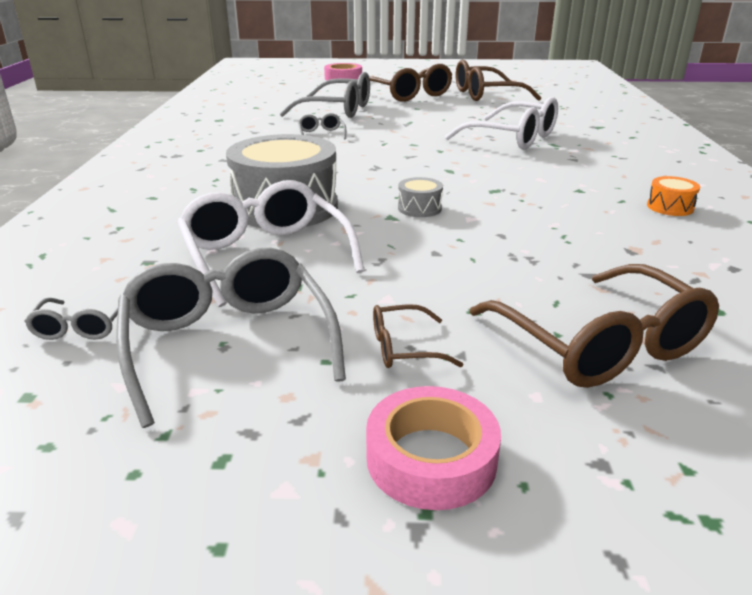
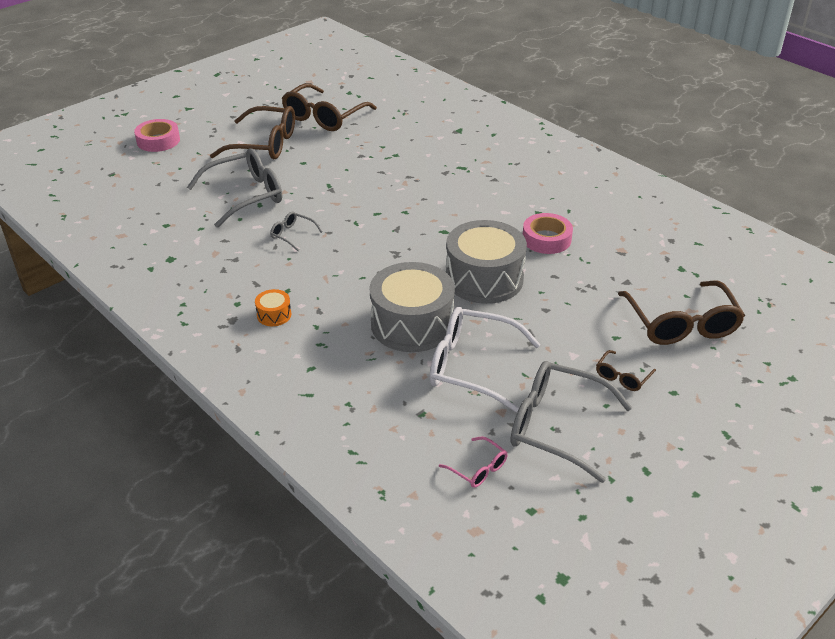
camera: 45 degrees left, 10 degrees up
(82, 327) = (478, 468): grey glasses -> pink glasses
(419, 208) = (484, 278): grey drum -> grey drum, size x2.38
(431, 458) = (702, 416): pink tape -> pink tape (546, 239)
(512, 138) = (427, 172): white glasses -> none
(599, 344) = (681, 323): brown glasses -> brown glasses turned 60 degrees clockwise
(670, 207) = (596, 204): orange drum -> orange drum (274, 315)

